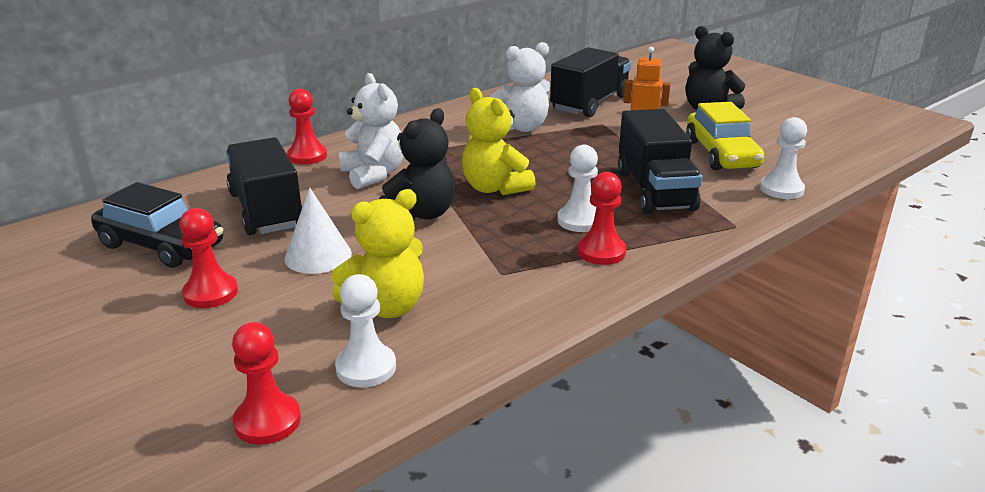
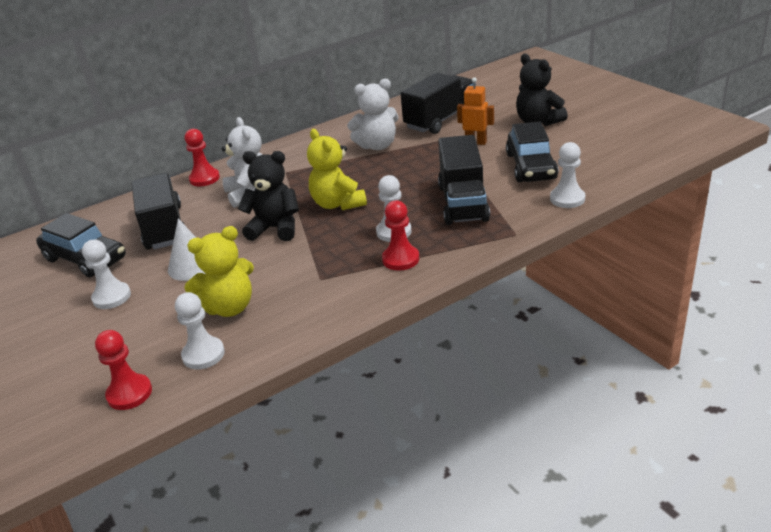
camera: 10 degrees right, 5 degrees up
(210, 293) = (112, 297): red pawn -> white pawn
(421, 214) = (275, 228): black teddy bear -> black teddy bear turned 120 degrees counterclockwise
(721, 154) = (530, 166): yellow car -> black car

